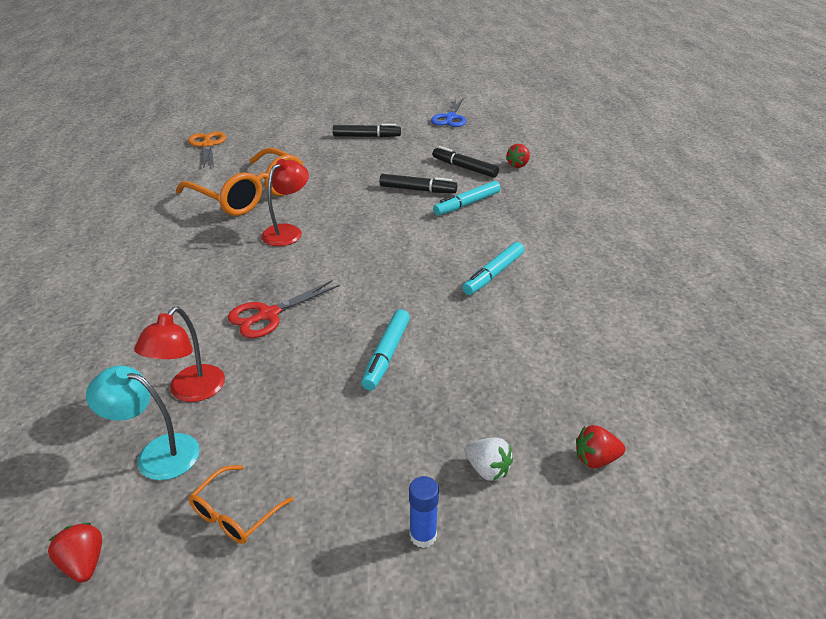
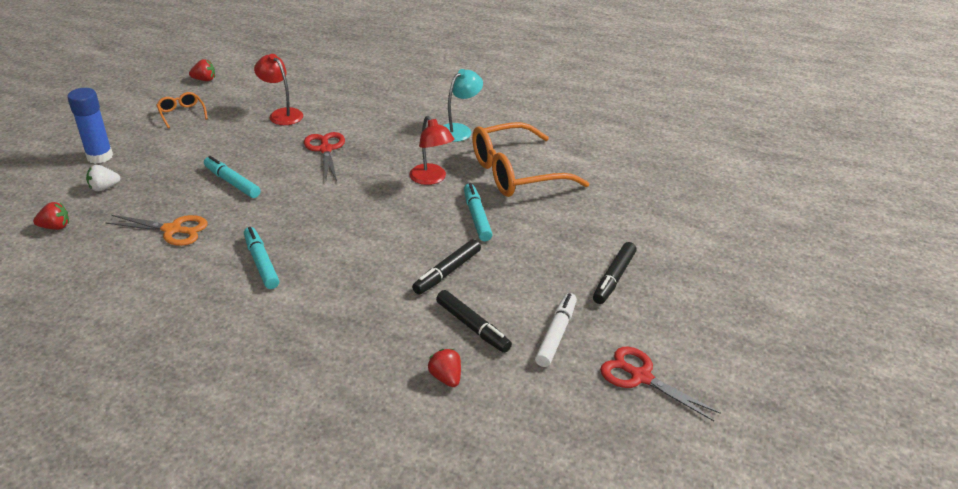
camera: 115 degrees right, 0 degrees up
(157, 453) = (246, 100): turquoise lamp -> turquoise lamp (459, 130)
(207, 145) = (649, 169): orange scissors -> orange scissors (172, 230)
(423, 535) = (100, 156): blue glue stick -> blue glue stick, size x1.69
(441, 143) = (556, 334): none -> white marker
(450, 118) = (640, 377): blue scissors -> red scissors
(464, 168) = (472, 327): black marker -> black marker turned 75 degrees clockwise
(467, 204) = (389, 295): turquoise marker -> turquoise marker (477, 217)
(595, 459) = (55, 227): red strawberry -> red strawberry turned 60 degrees clockwise

